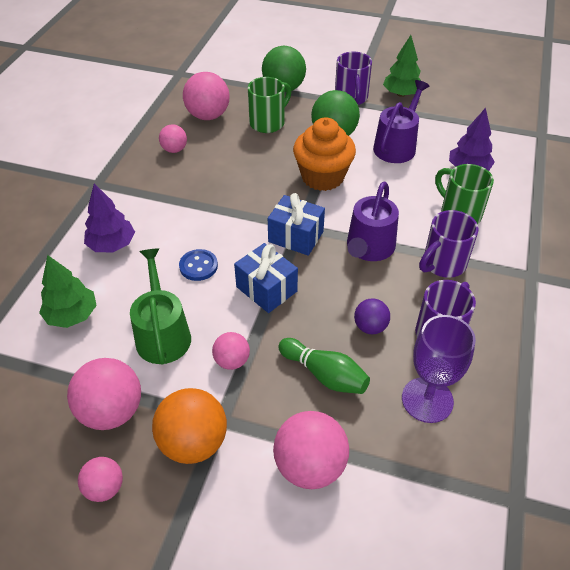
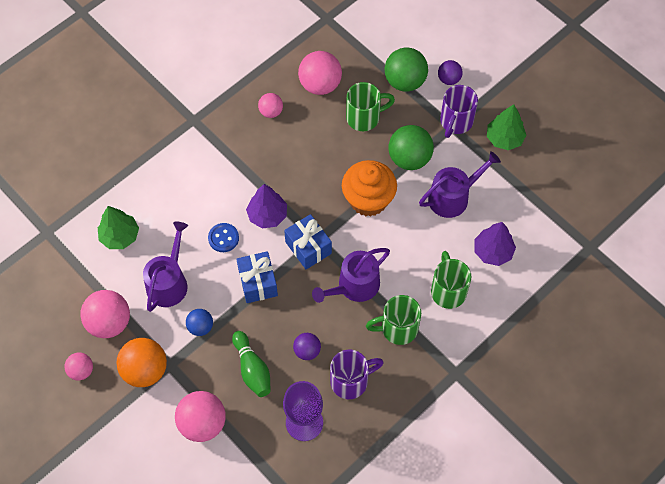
camera: 30 degrees right, 15 degrees up
(112, 245) = (175, 187): purple tree -> purple tree (267, 215)
(162, 334) = (169, 282): green watering can -> purple watering can
(232, 361) = (200, 327): pink ball -> blue ball
(320, 75) = (449, 79): none -> purple ball
(442, 264) = (397, 328): purple mug -> green mug

